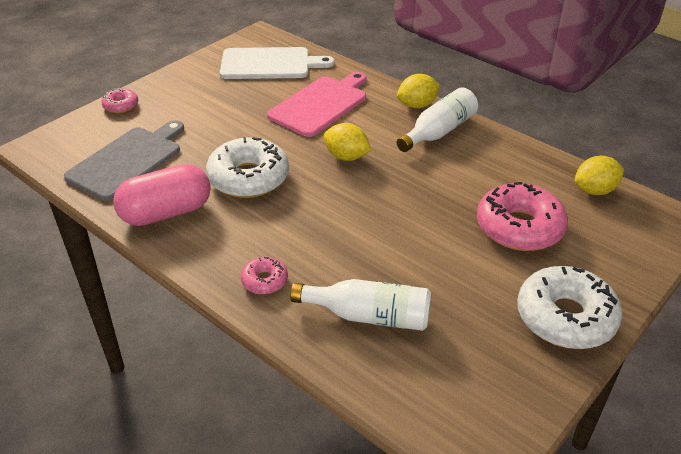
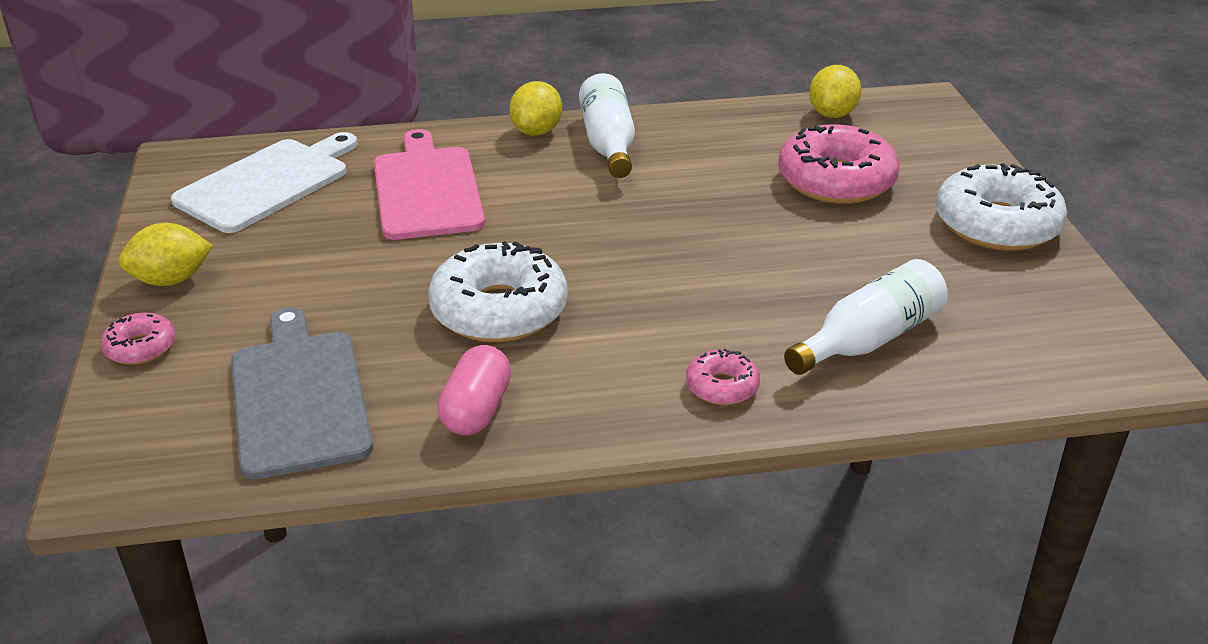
camera: 50 degrees left, 5 degrees down
(166, 213) = (476, 410): pink capsule -> pink capsule, size x0.65
(346, 157) = (564, 222): yellow lemon -> yellow lemon (171, 280)

